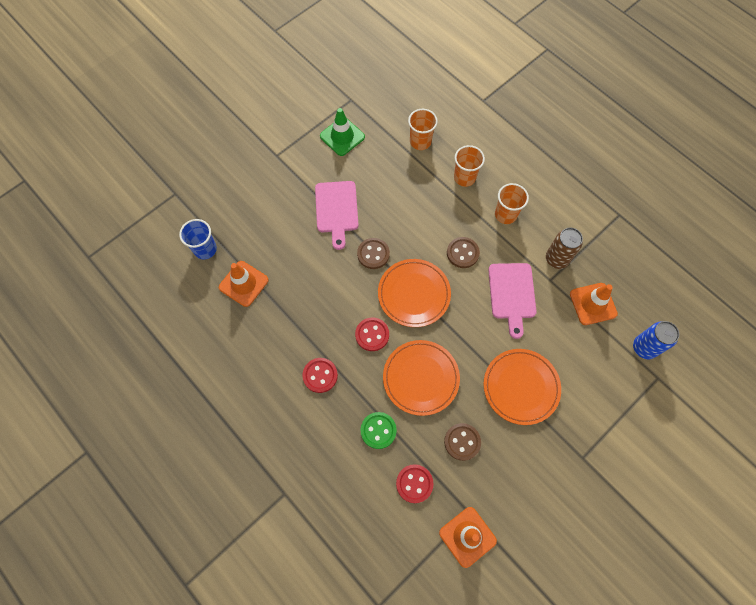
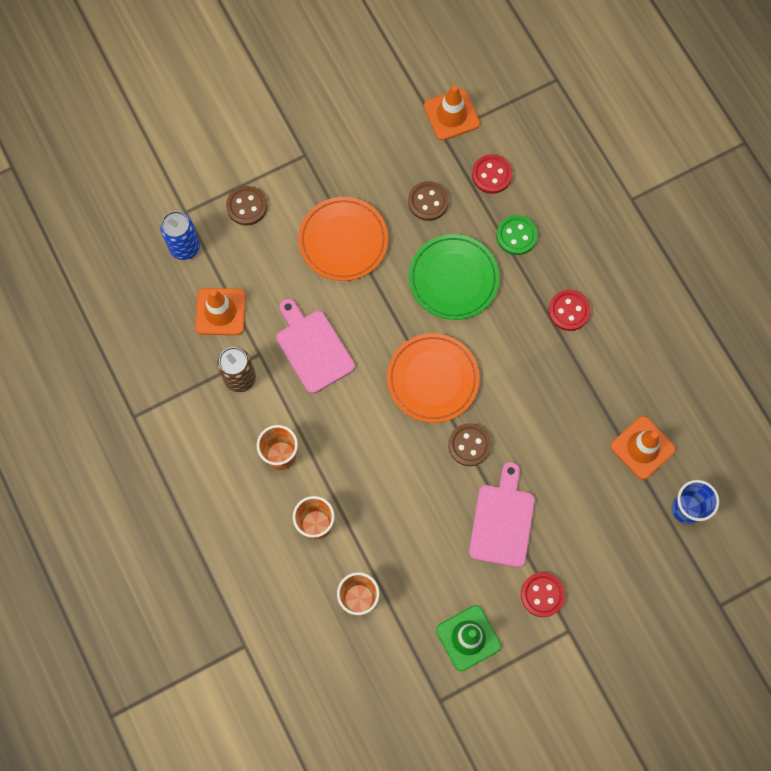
camera: 165 degrees left, 5 degrees up
(372, 335) = (497, 342): red button -> red button (542, 595)
(421, 378) = (453, 279): orange plate -> green plate
(462, 253) = (355, 416): brown button -> brown button (246, 206)
(512, 294) = (313, 348): pink cutting board -> pink cutting board turned 45 degrees counterclockwise

